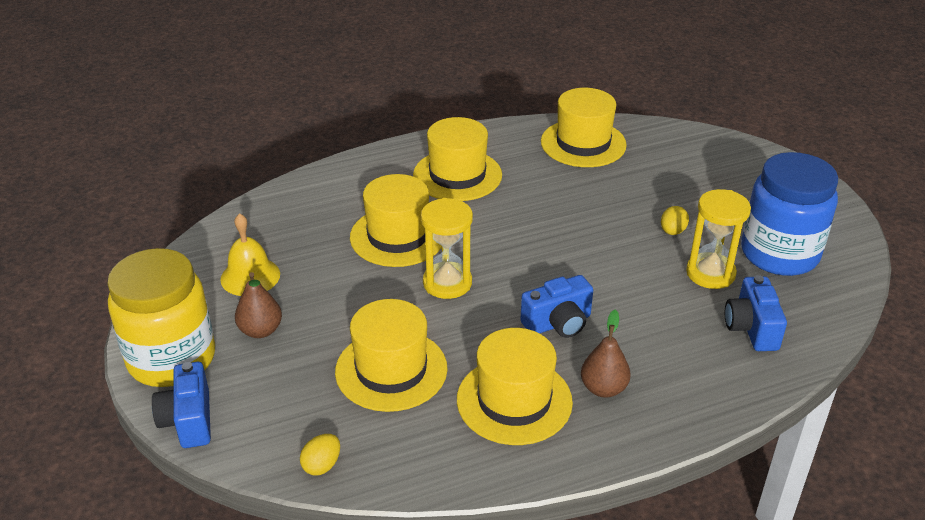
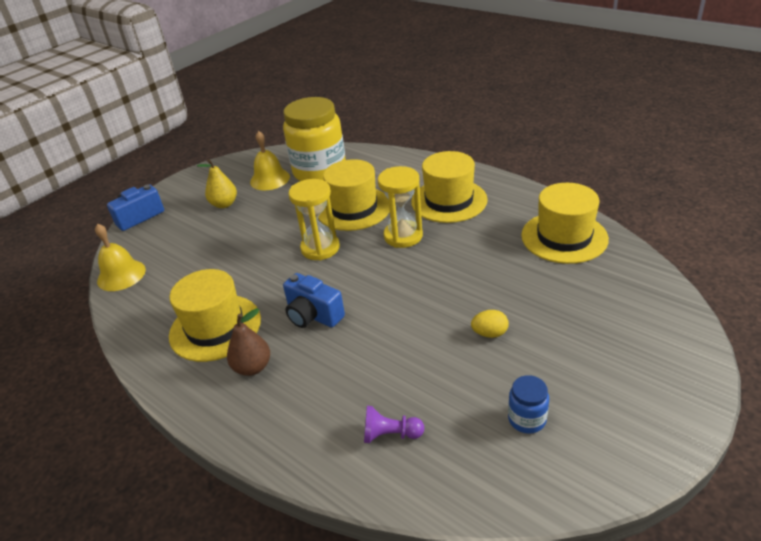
camera: 65 degrees right, 0 degrees up
(172, 359) = (184, 190): yellow jar -> yellow jar (320, 171)
(260, 330) = (224, 204): brown pear -> yellow pear
(322, 465) = (121, 275): yellow egg -> yellow bell
(391, 370) = (217, 263): yellow hat -> none
(710, 273) = (449, 379): yellow hourglass -> yellow hourglass (403, 236)
(751, 328) = (390, 434): blue camera -> purple pawn
(779, 254) = (527, 419): blue jar -> blue jar, size x0.42

